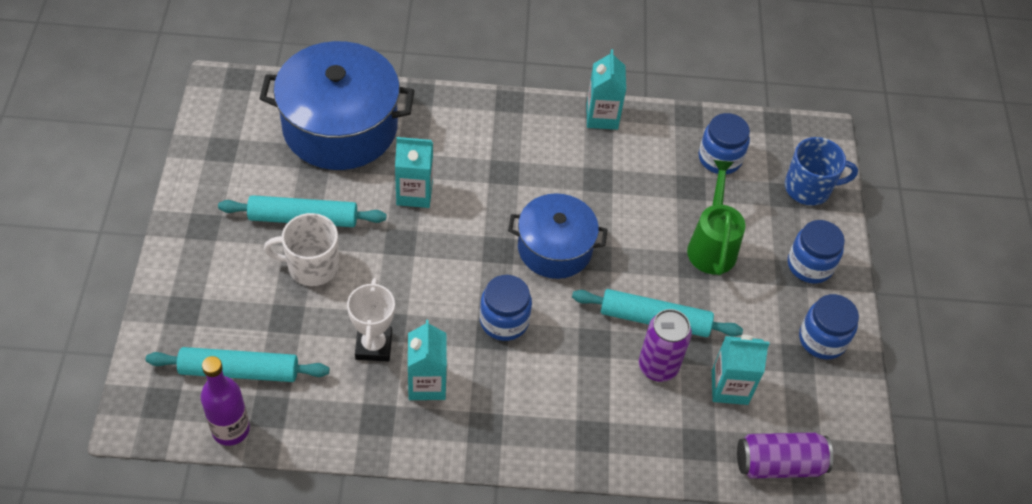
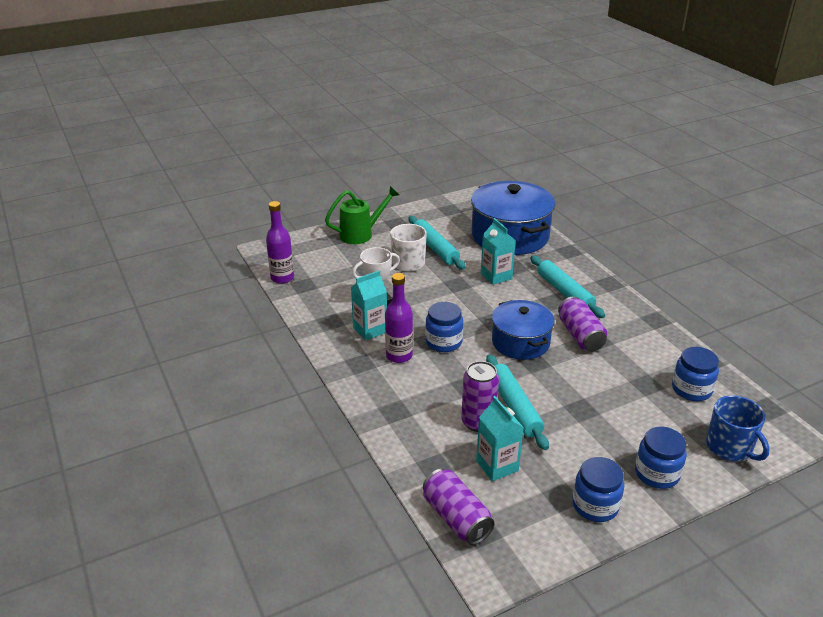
camera: 65 degrees right, 20 degrees down
(239, 370) = (320, 267): turquoise rolling pin -> turquoise rolling pin (565, 292)
(498, 379) = (399, 356): none -> purple bottle
(580, 188) = (580, 335): none -> purple can
(602, 117) = (650, 323): turquoise carton -> none
(712, 245) = (609, 413): green watering can -> green watering can (361, 234)

